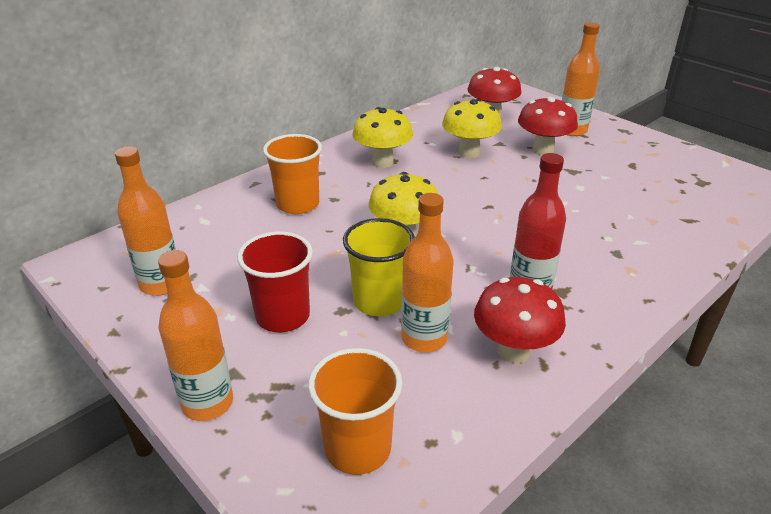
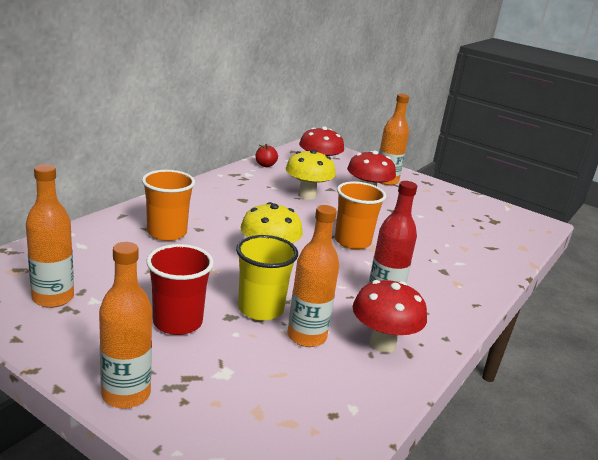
camera: 15 degrees left, 10 degrees down
(358, 448) = (272, 423): orange cup -> orange cup (352, 241)
(382, 162) = (234, 201): yellow mushroom -> none
(429, 115) = (265, 165): none -> red apple

